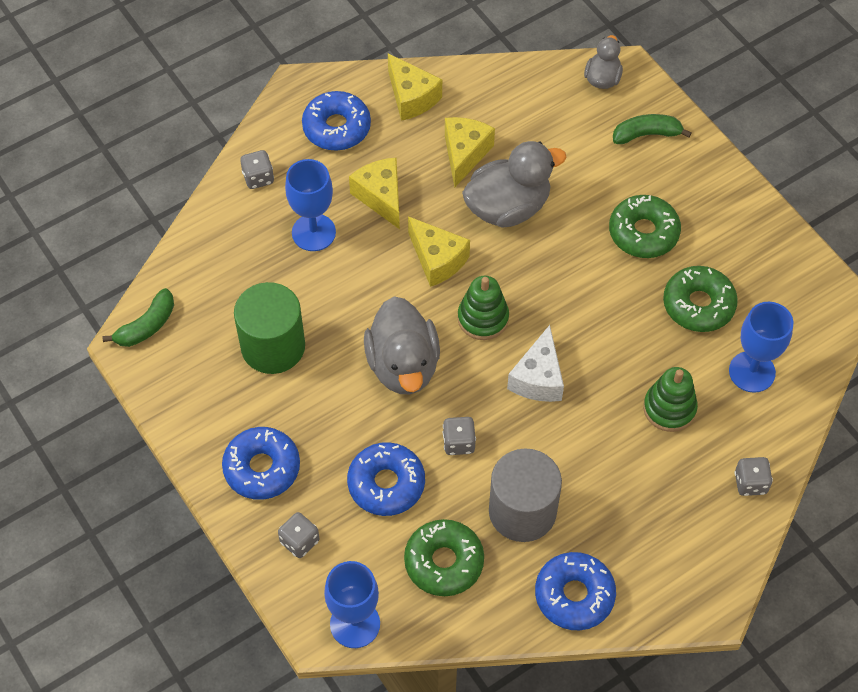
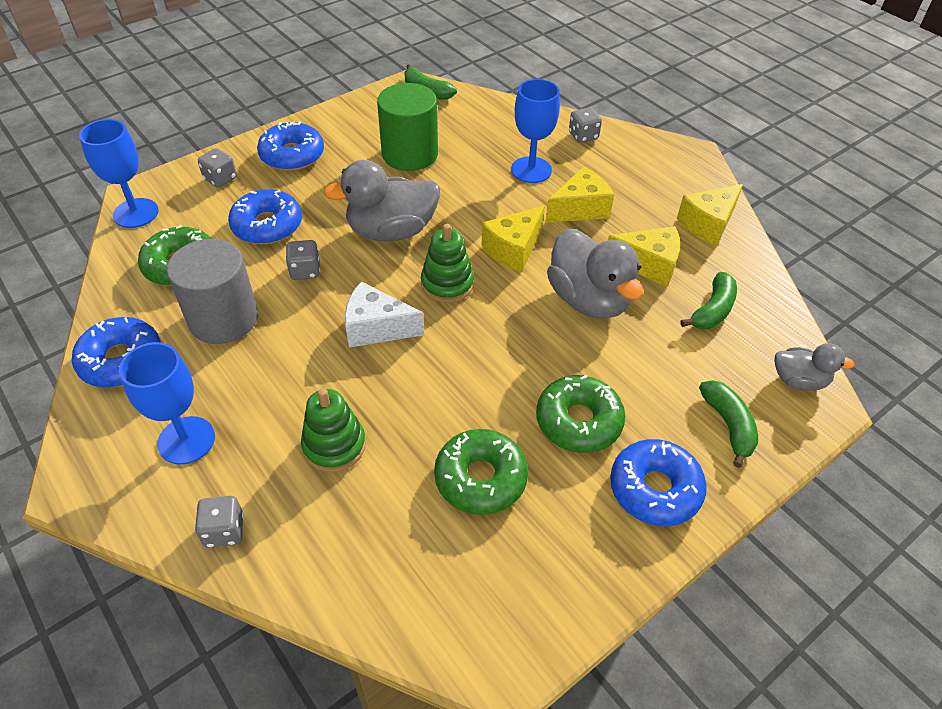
camera: 85 degrees right, 10 degrees down
(336, 127) = (653, 177): blue donut -> blue donut (655, 489)
(524, 118) = (712, 310): none -> green banana
(752, 372) = (383, 537): blue goblet -> blue goblet (186, 440)

